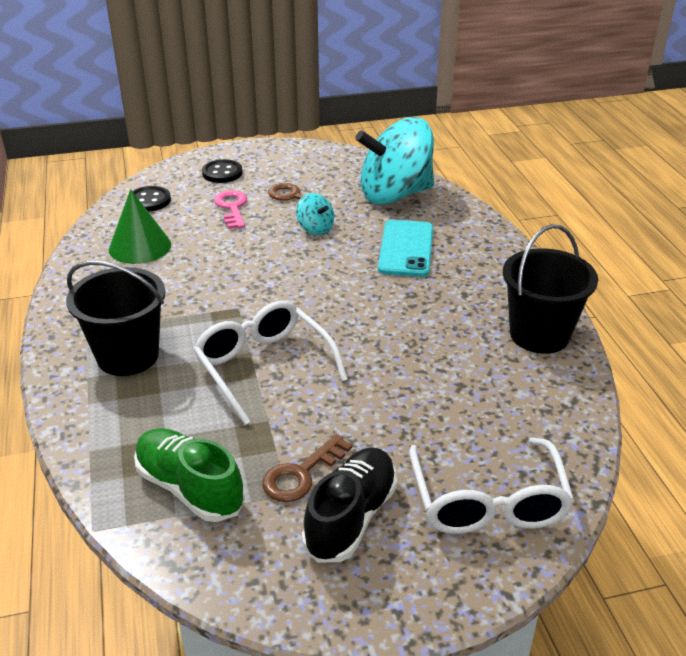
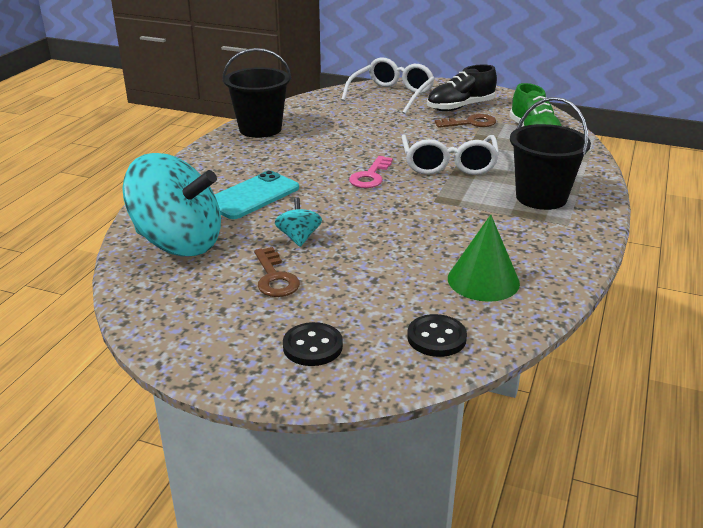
camera: 145 degrees left, 5 degrees down
(232, 208) = (351, 290): pink key -> pink key (370, 176)

